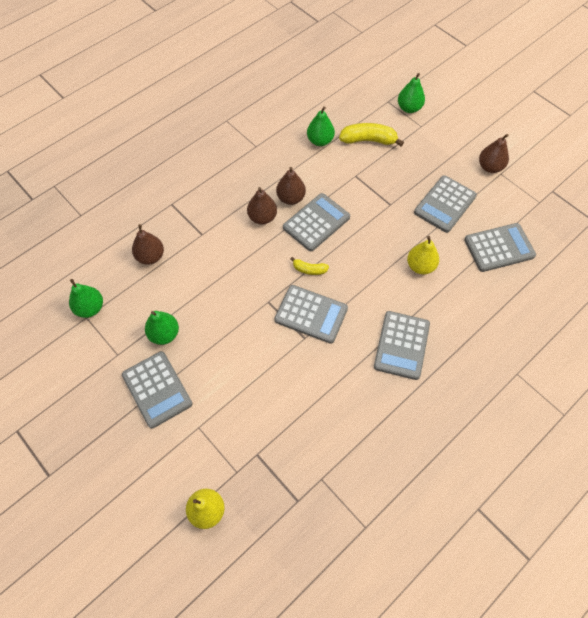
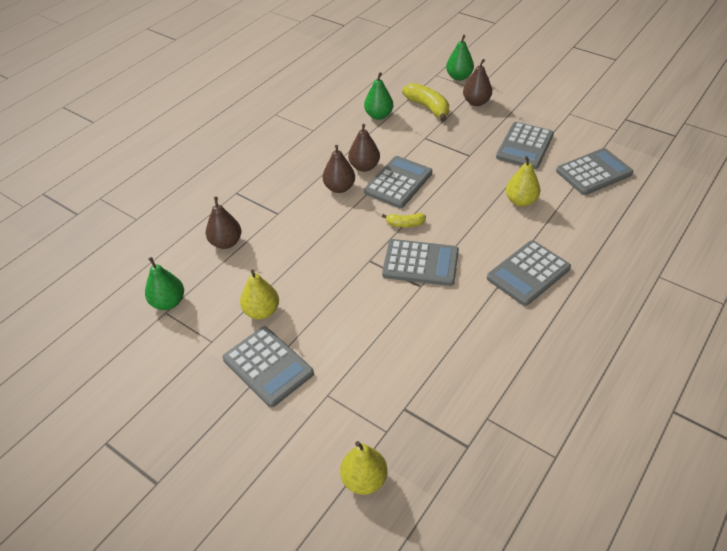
camera: 10 degrees left, 15 degrees down
(164, 334) = (262, 311): green pear -> yellow pear
(368, 140) = (428, 107): yellow banana -> yellow banana turned 60 degrees clockwise
(401, 345) = (528, 273): grey calculator -> grey calculator turned 45 degrees clockwise
(490, 167) = (557, 110): brown pear -> brown pear (476, 102)

